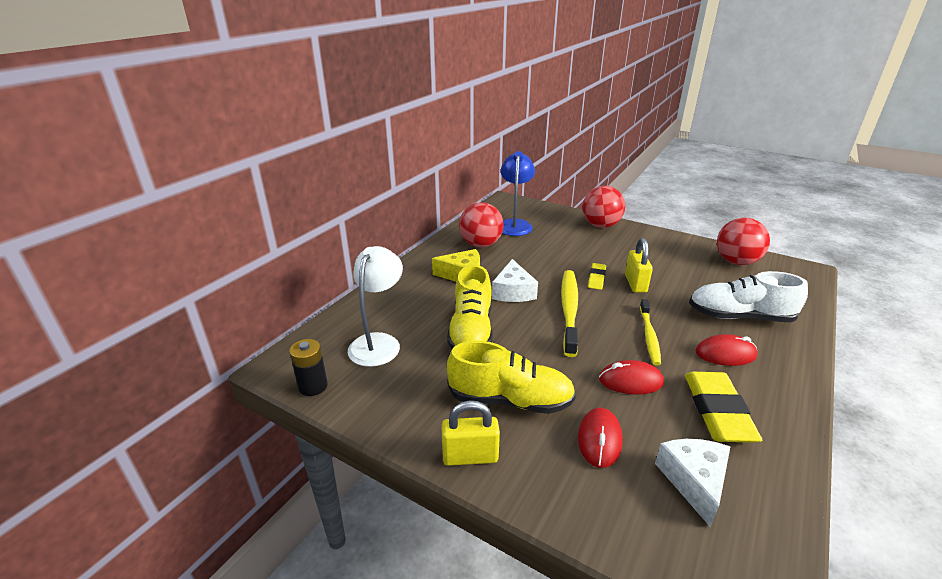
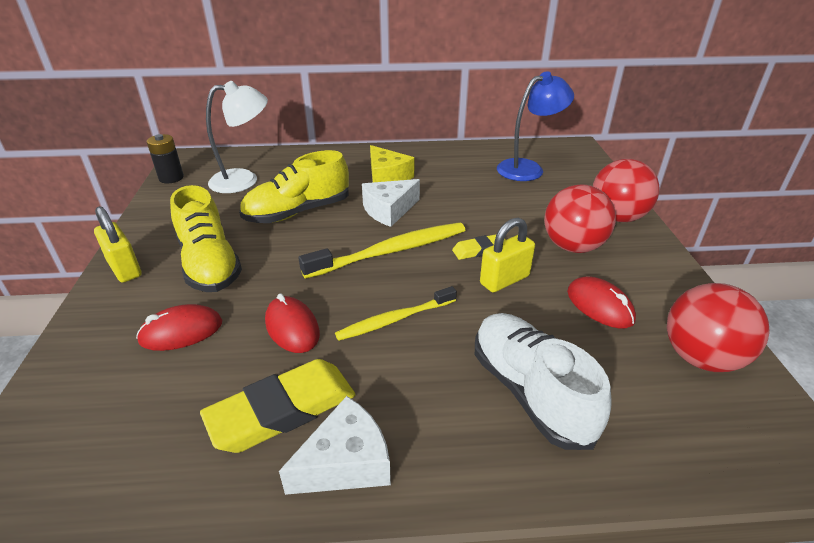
camera: 55 degrees right, 5 degrees up
(481, 244) = (457, 166): red ball -> red ball (572, 246)
(694, 481) = (147, 415): white cheese -> white cheese (346, 462)
(725, 354) = (415, 394): red mouse -> red mouse (599, 306)

